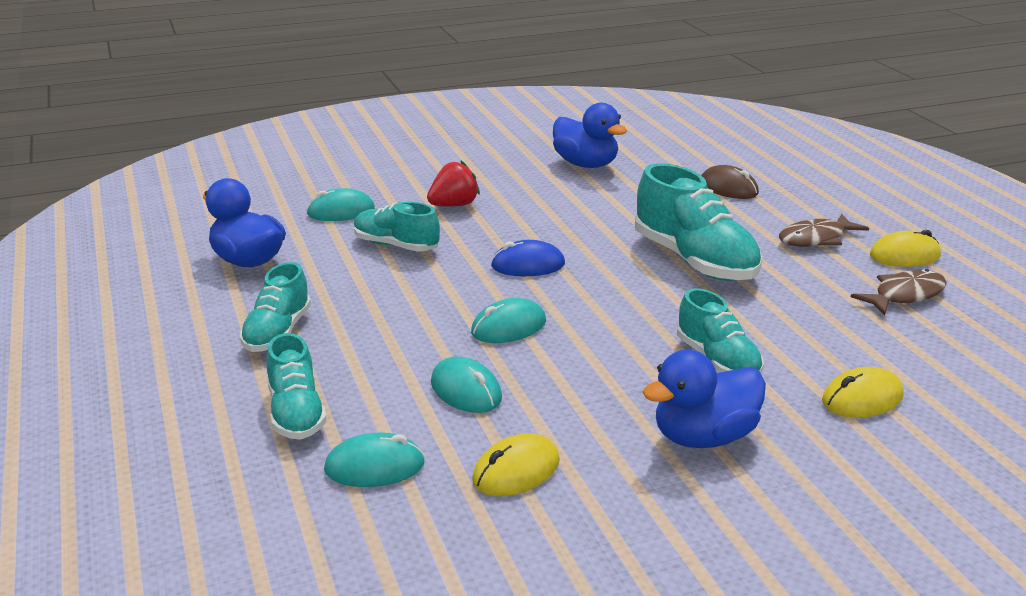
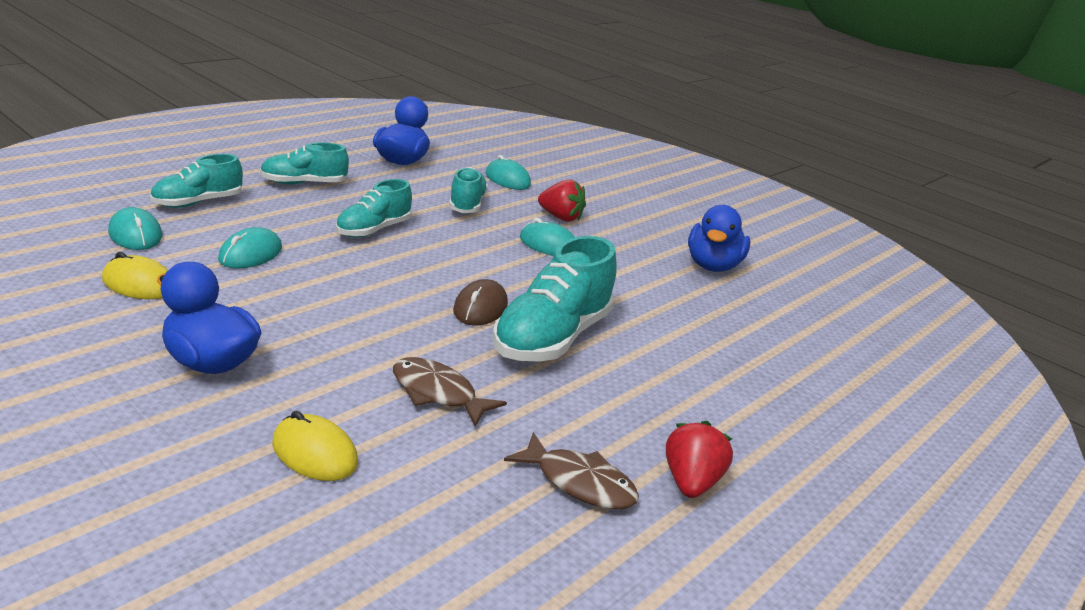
camera: 60 degrees right, 0 degrees up
(508, 327) = (360, 260): turquoise mouse -> turquoise mouse (548, 245)
(528, 265) = (475, 258): blue mouse -> none
(717, 361) = (352, 362): turquoise shoe -> turquoise shoe (373, 230)
(728, 188) = (748, 348): brown mouse -> brown mouse (480, 308)
(816, 239) = (674, 412): brown fish -> brown fish (437, 393)
(905, 255) = (690, 482): yellow mouse -> red strawberry

